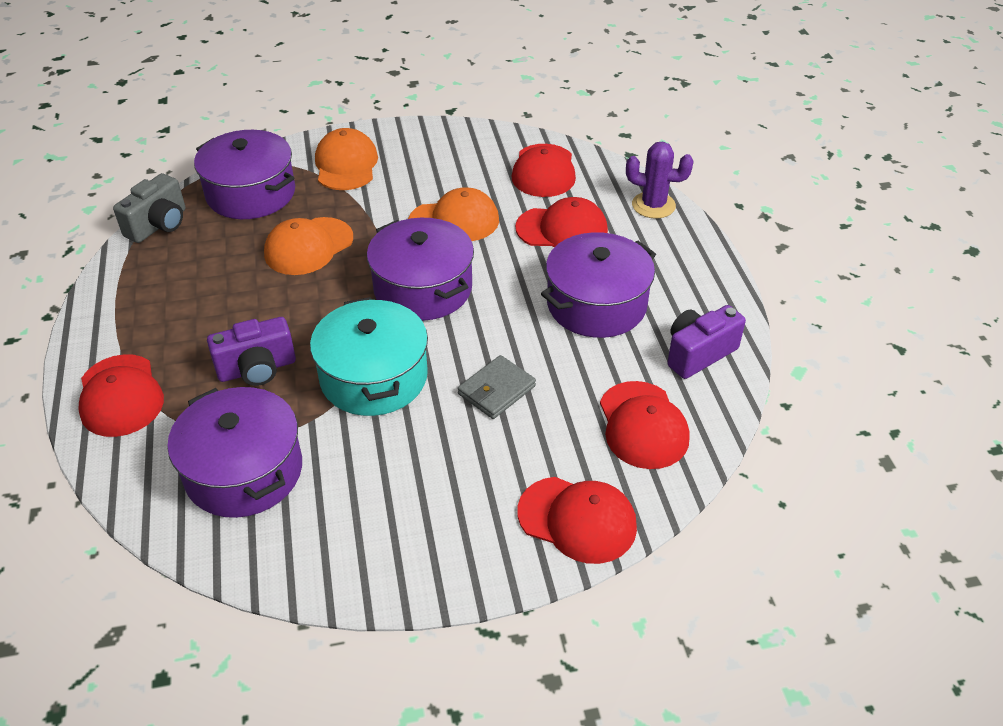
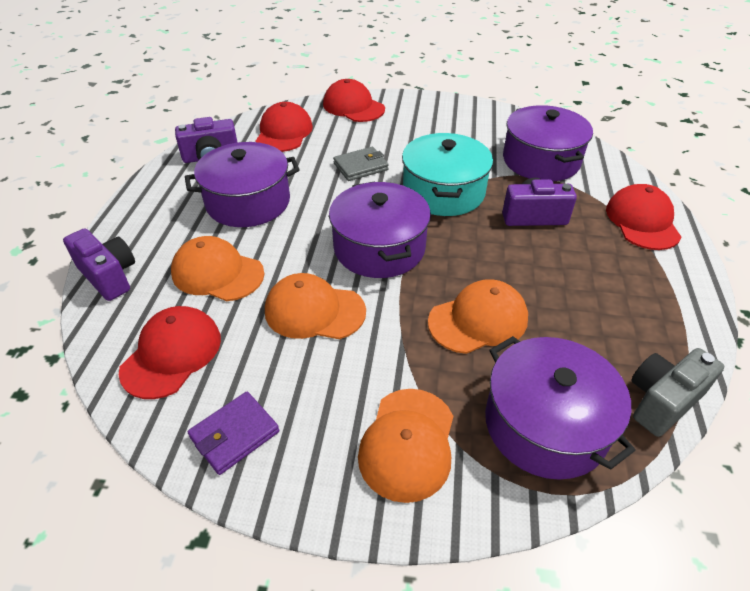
camera: 160 degrees left, 0 degrees up
(462, 145) = (234, 434): none -> purple wallet
(562, 229) = (217, 273): red cap -> orange cap
(653, 205) = (109, 276): purple cactus -> purple camera

